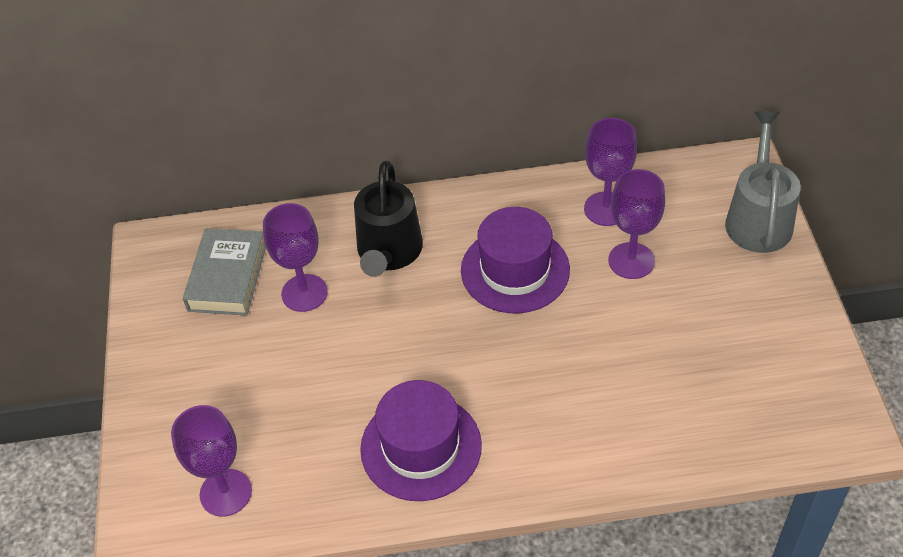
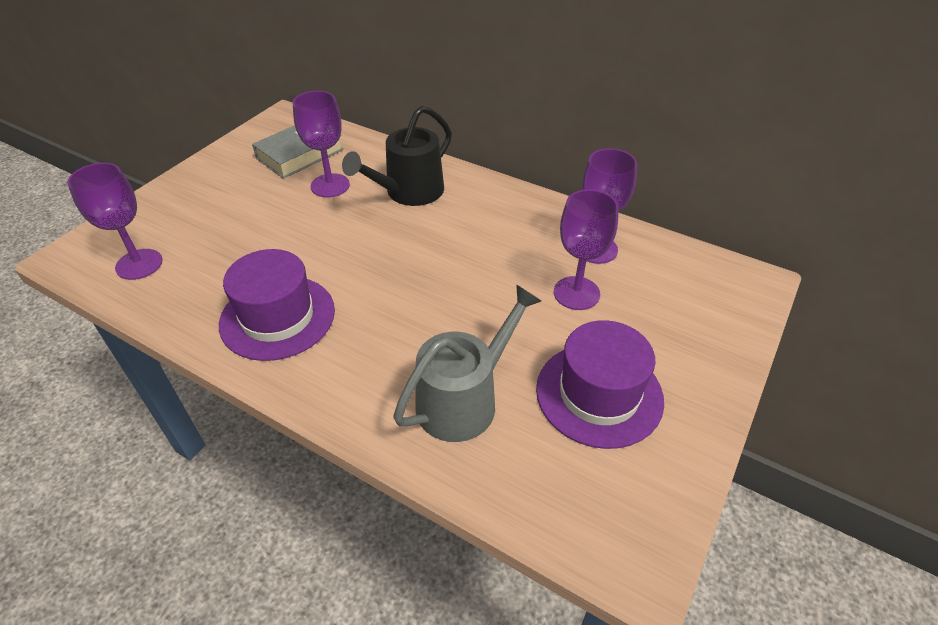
camera: 35 degrees right, 5 degrees down
(515, 270) = (480, 249): purple hat -> purple hat (599, 394)
(758, 219) = (725, 326): grey watering can -> grey watering can (464, 400)

